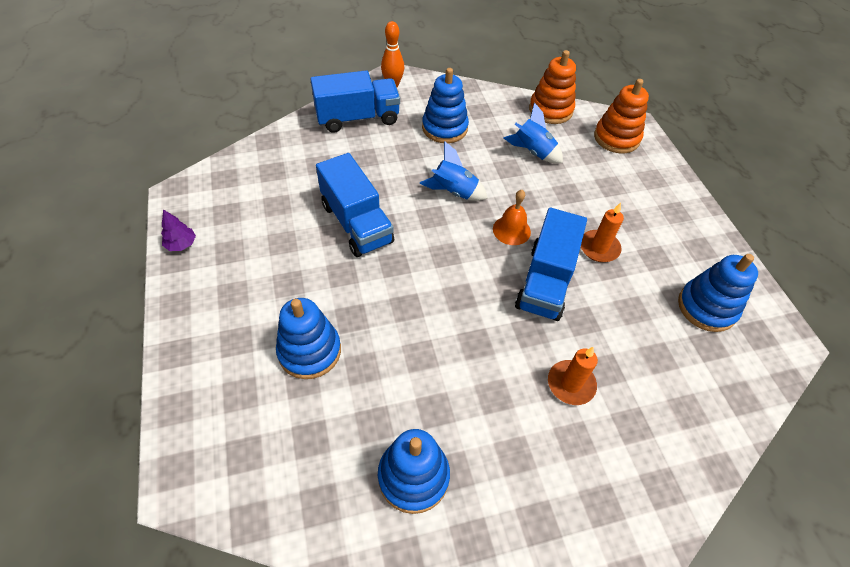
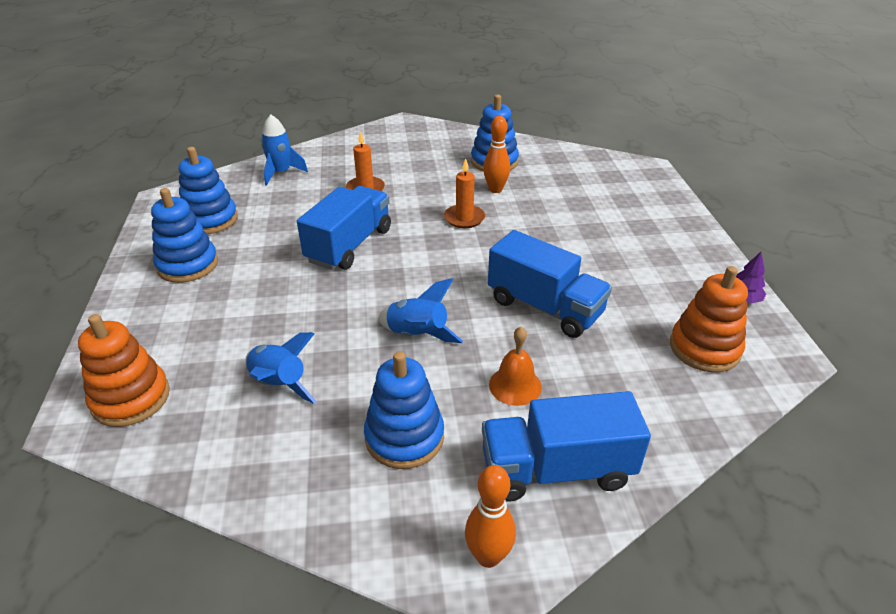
camera: 170 degrees left, 15 degrees down
(309, 351) = (576, 217): blue stacking toy -> blue stacking toy (187, 265)
(356, 223) = (544, 307): blue truck -> blue truck turned 150 degrees clockwise
(407, 400) = (495, 189): none -> orange bowling pin
(511, 230) = (362, 289): orange bell -> orange bell (515, 385)
(550, 110) = (198, 464): orange stacking toy -> orange stacking toy (704, 348)
(599, 248) = (274, 267): orange candle -> orange candle (464, 218)
(695, 410) = (281, 173): none -> blue rocket

